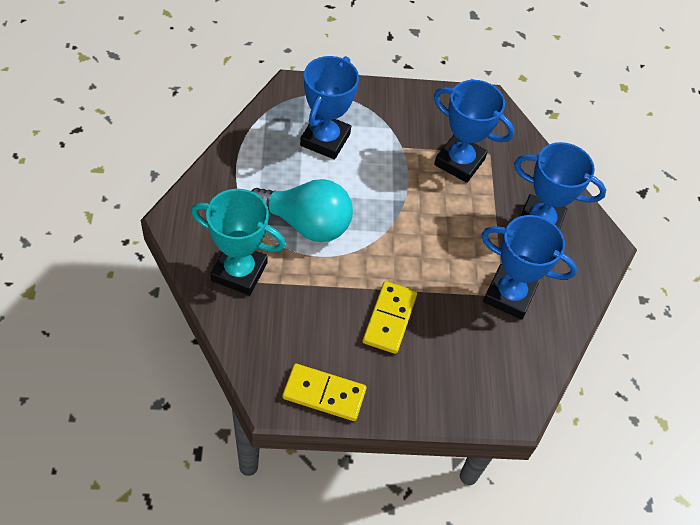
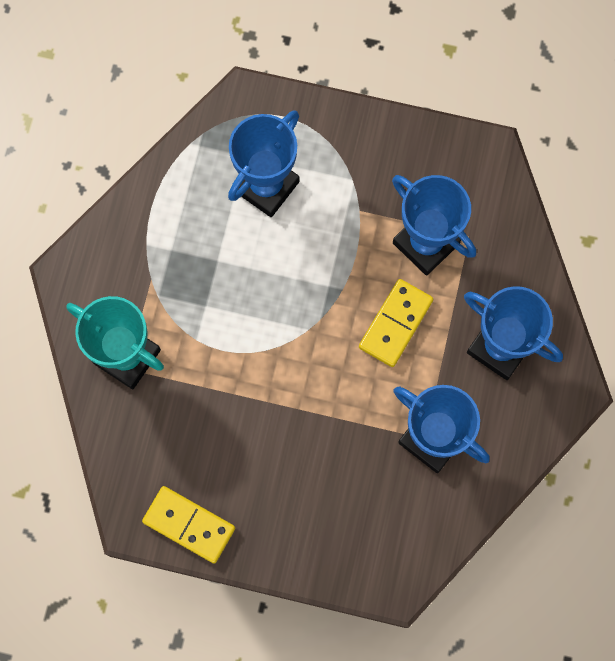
camera: 20 degrees right, 20 degrees up
(306, 224) = (216, 304): turquoise light bulb -> none
(389, 319) = (284, 446): yellow domino -> yellow domino (396, 324)

